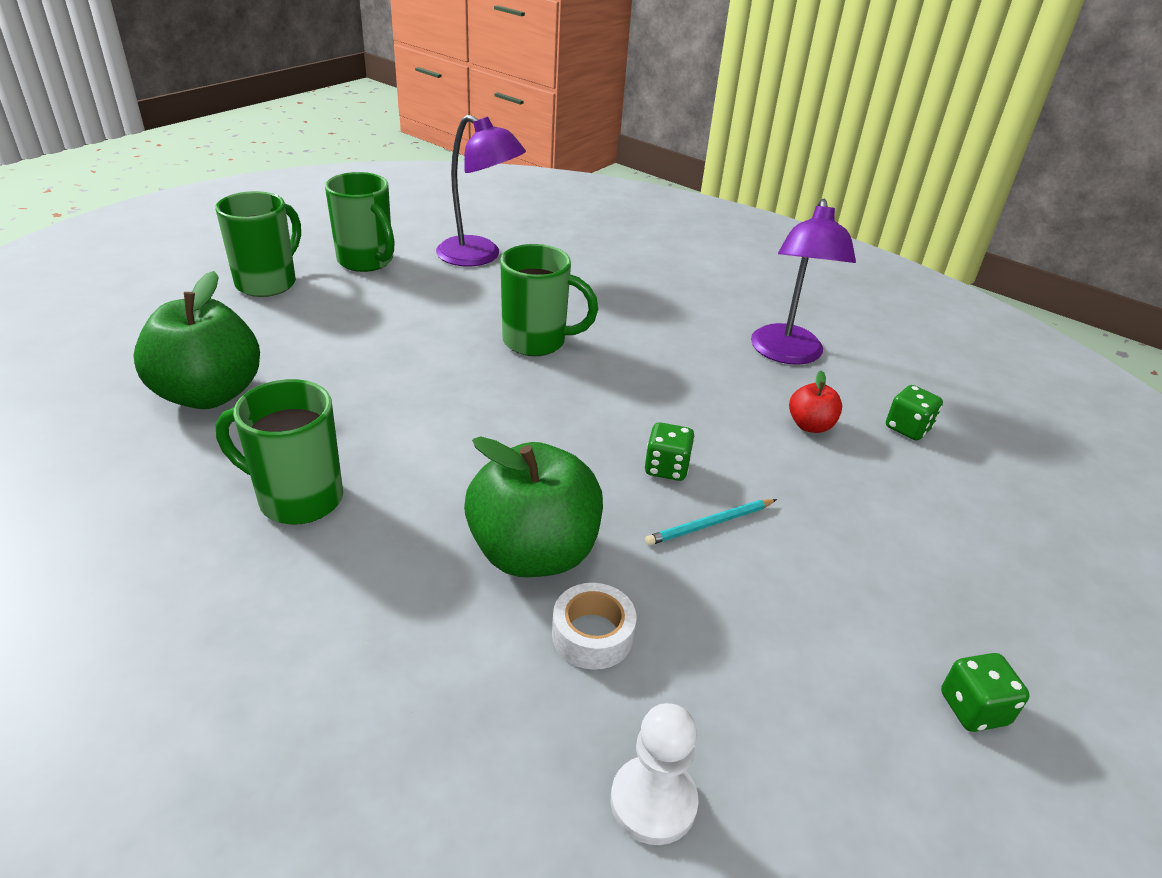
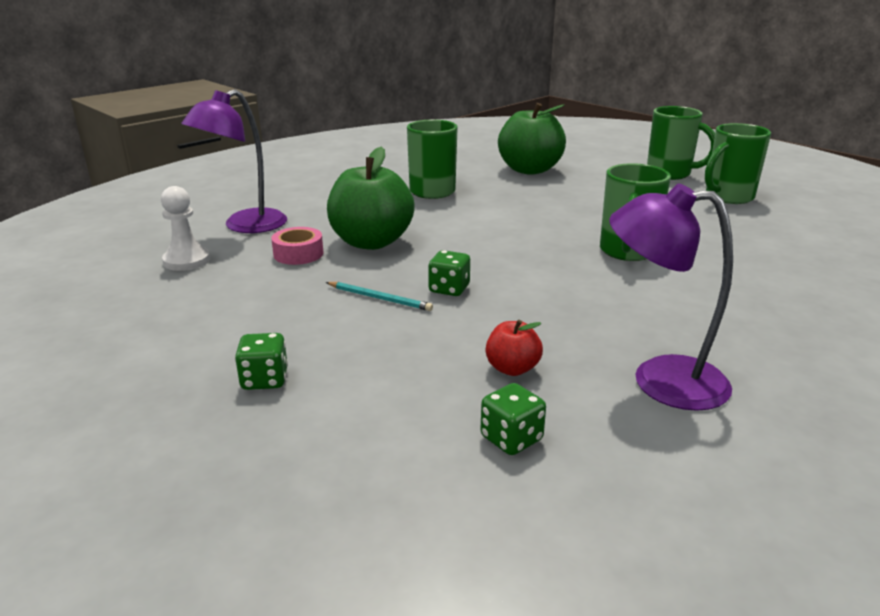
camera: 100 degrees right, 10 degrees down
(479, 256) = (775, 234): purple lamp -> purple lamp (245, 226)
(592, 635) = (298, 254): white tape -> pink tape
(710, 524) = (380, 298): turquoise pencil -> turquoise pencil turned 135 degrees clockwise
(973, 708) = (153, 372): green dice -> green dice (264, 380)

